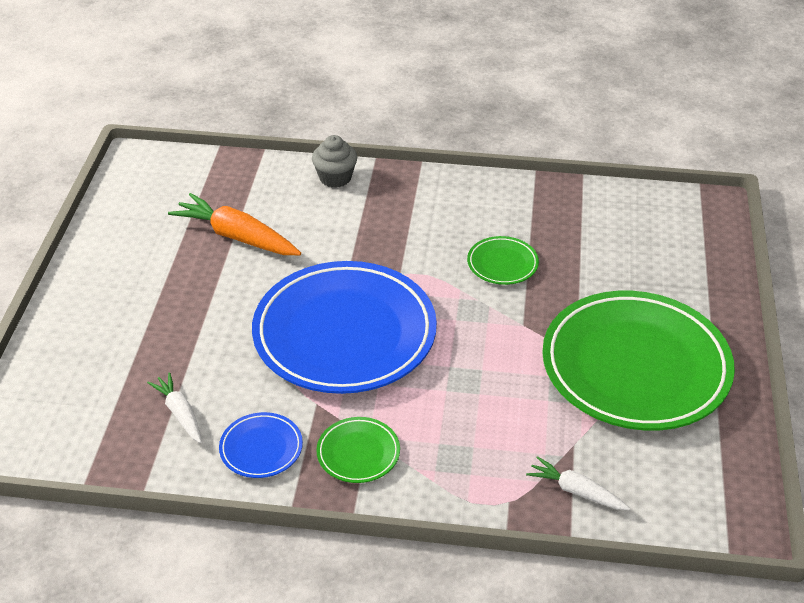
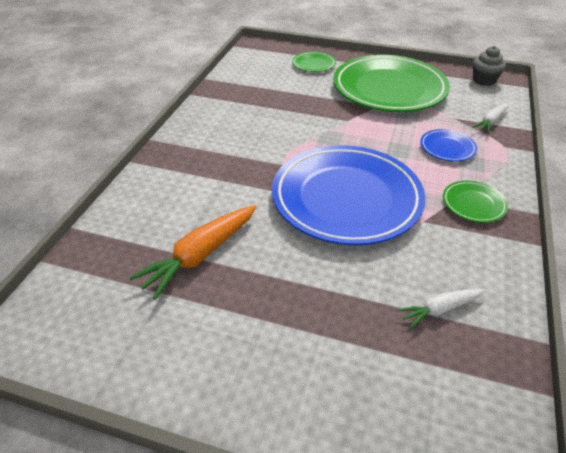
camera: 80 degrees left, 0 degrees up
(261, 448) = (476, 256): blue plate -> blue plate (447, 148)
(335, 178) = (145, 186): grey cupcake -> grey cupcake (484, 80)
(502, 264) = (285, 119): green plate -> green plate (313, 64)

